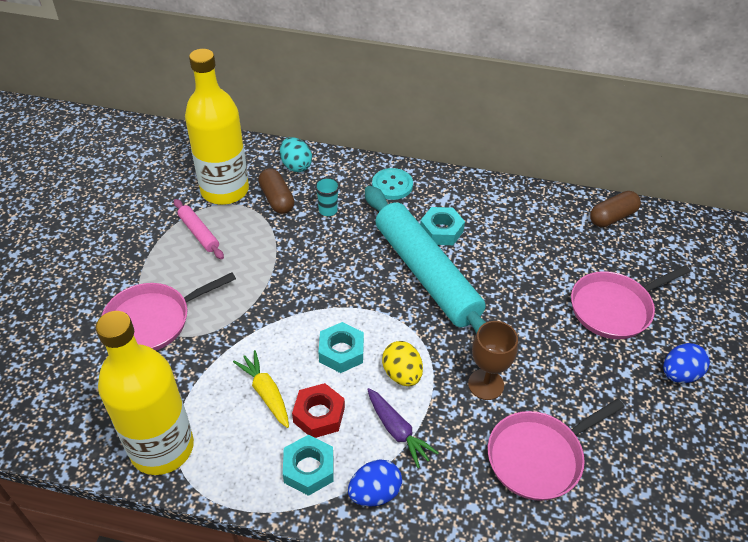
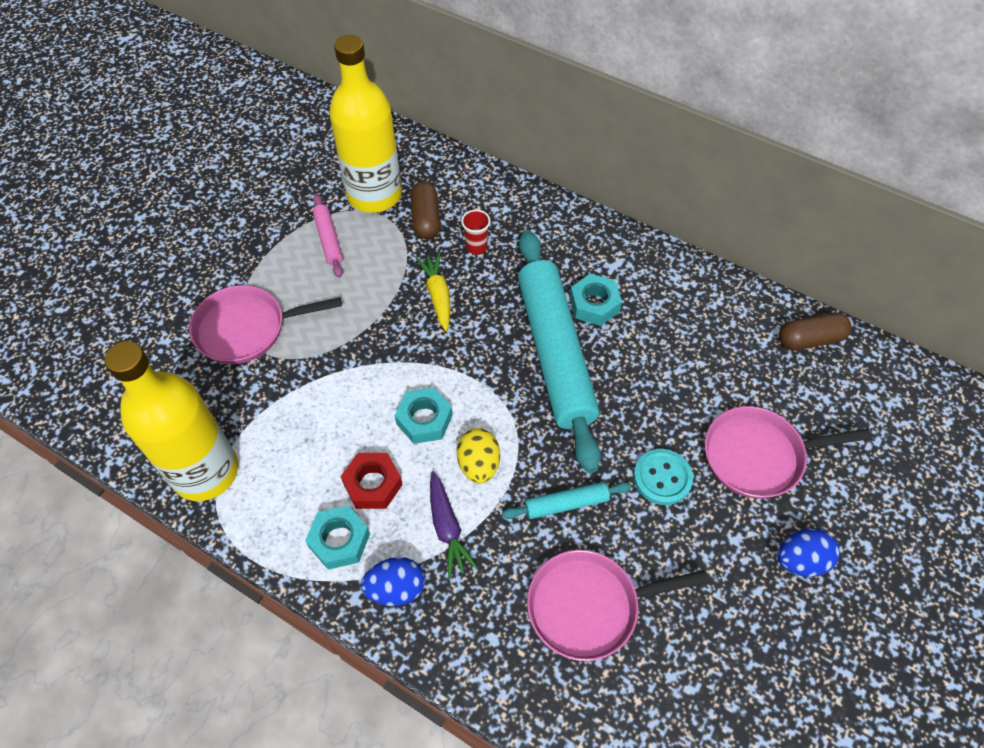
camera: 20 degrees right, 10 degrees up
(266, 393) = (328, 443): yellow carrot -> yellow carrot (438, 295)
(296, 166) = (462, 183): turquoise egg -> none
(328, 210) = (476, 247): turquoise cup -> red cup
(392, 185) = (561, 233): turquoise button -> turquoise button (662, 477)
(486, 384) = (566, 504): brown goblet -> turquoise rolling pin

